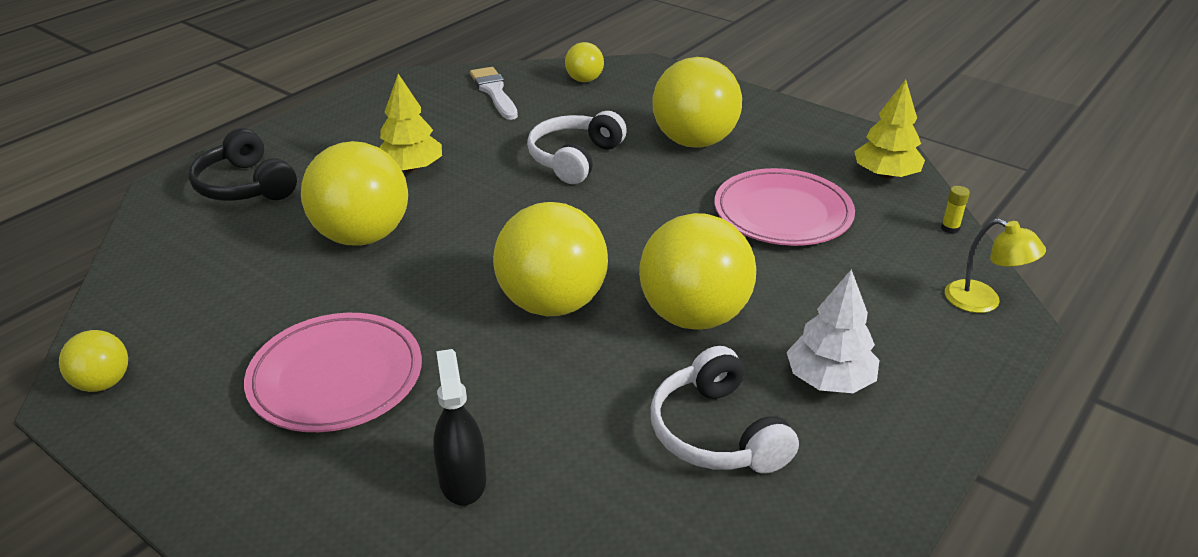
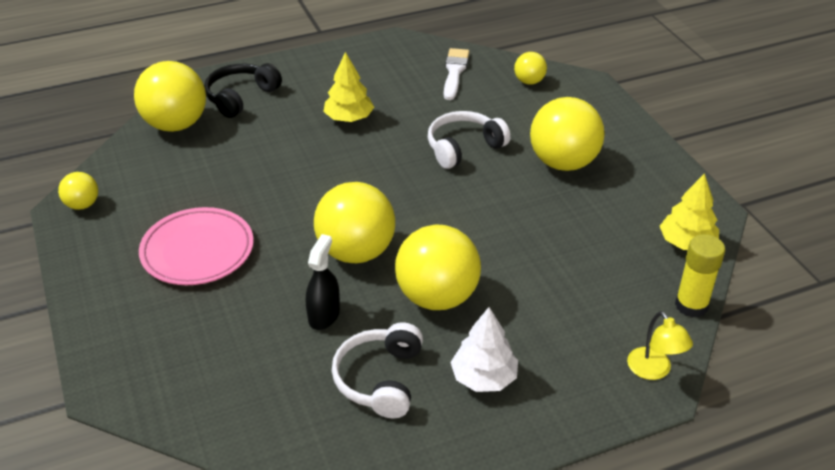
camera: 30 degrees right, 5 degrees up
(245, 186) = (240, 97): black headphones -> black headphones turned 45 degrees clockwise
(362, 236) = (281, 160): yellow ball -> yellow ball (176, 125)
(462, 480) = (216, 342): black spray bottle -> black spray bottle (324, 315)
(782, 213) = (573, 245): pink plate -> none
(950, 228) = (691, 305): yellow glue stick -> yellow glue stick, size x2.16

